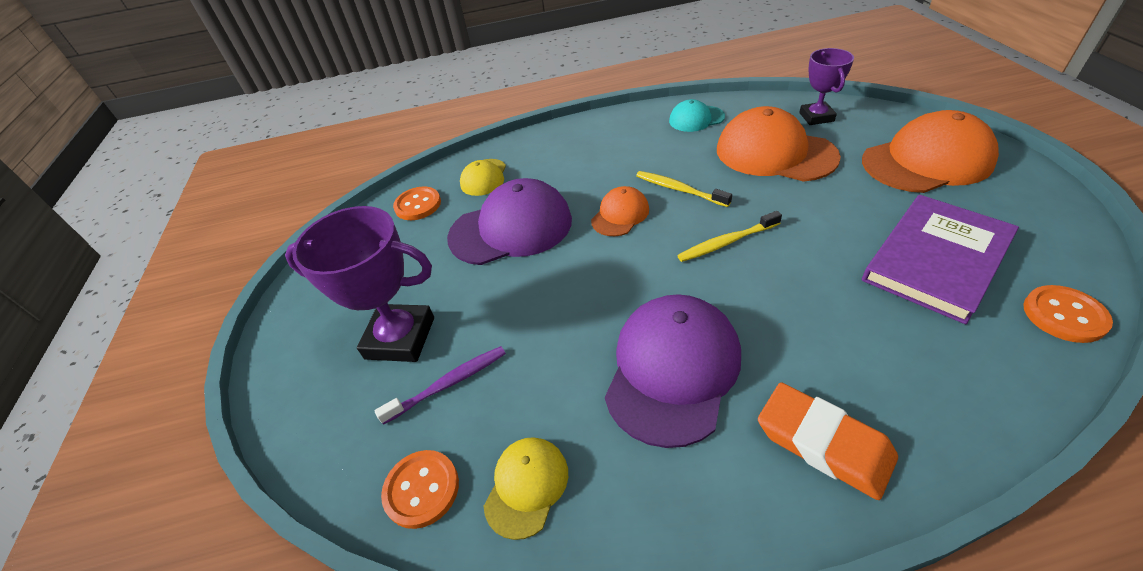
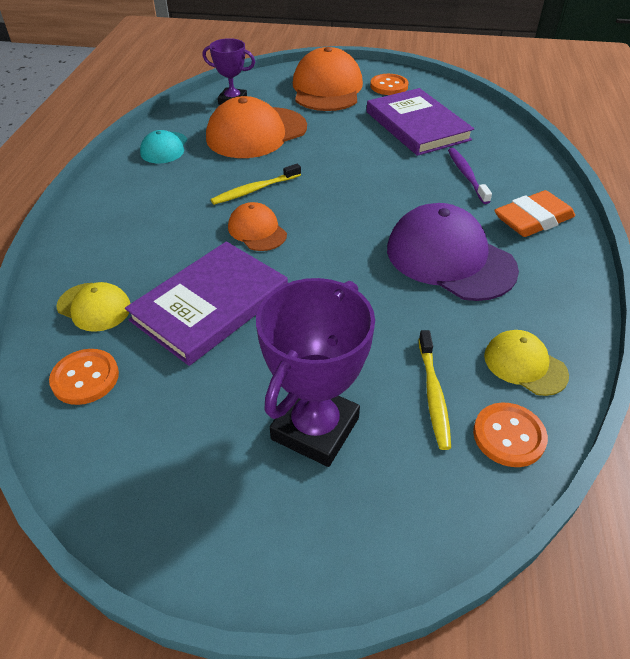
camera: 75 degrees left, 0 degrees up
(448, 384) = (399, 397): purple toothbrush -> purple toothbrush (466, 175)
(511, 228) = (210, 305): purple cap -> purple book
(726, 242) = (339, 191): yellow toothbrush -> yellow toothbrush (433, 394)
(1064, 315) = (481, 113): orange button -> orange button (389, 86)

